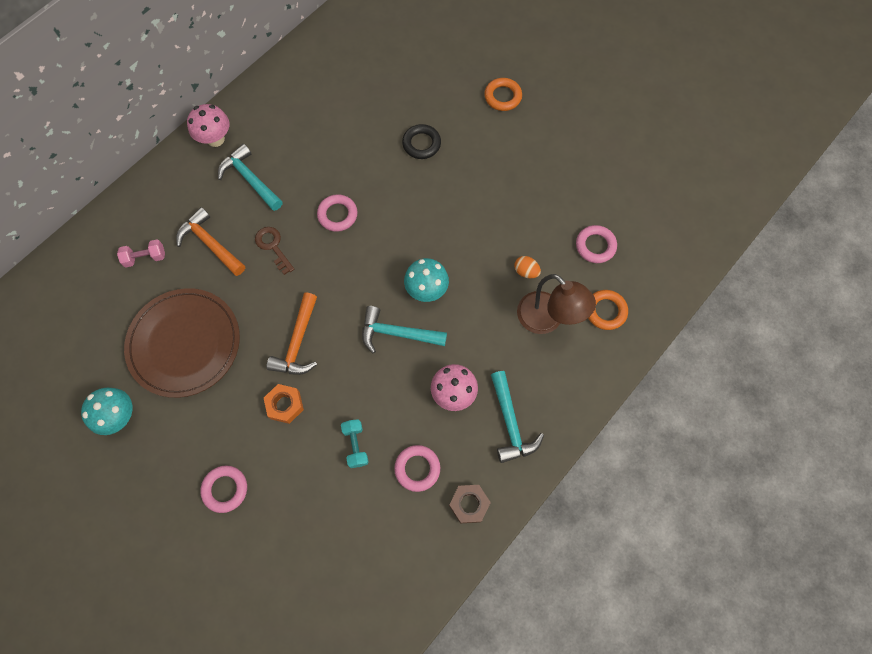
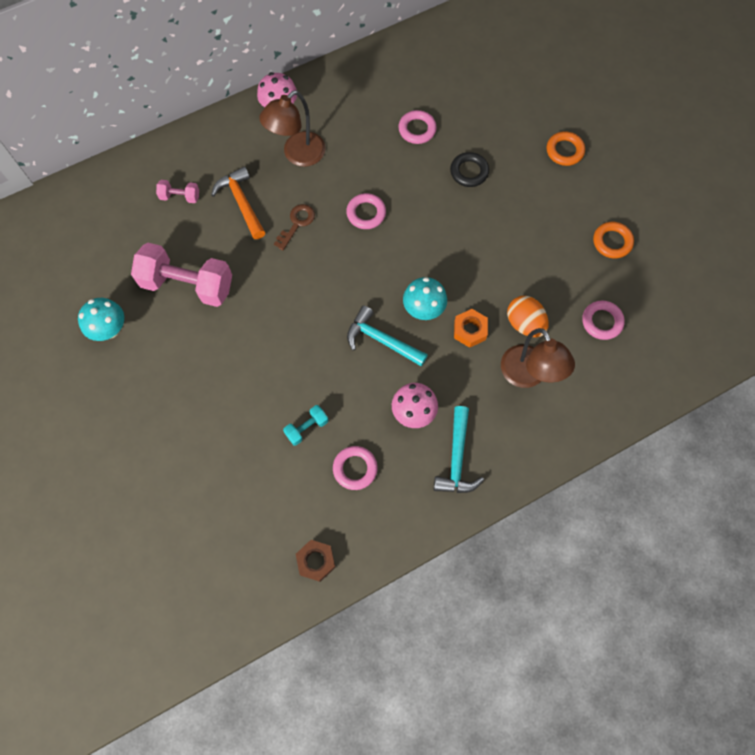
camera: 20 degrees right, 0 degrees up
(184, 343) = (187, 285): brown plate -> pink dumbbell
(225, 489) = (178, 425): pink ring -> pink ring (417, 129)
(250, 179) = (297, 155): turquoise hammer -> brown lamp
(273, 247) = (296, 224): brown key -> brown key turned 45 degrees clockwise
(285, 405) = (256, 370): orange nut -> orange nut (470, 330)
(298, 343) = (288, 318): orange hammer -> none
(355, 445) = (306, 428): turquoise dumbbell -> turquoise dumbbell turned 45 degrees clockwise
(469, 504) = (390, 518): brown nut -> brown nut (316, 561)
(526, 271) = (524, 323): orange egg -> orange egg, size x1.67
(605, 311) = (588, 386): orange ring -> orange ring (612, 242)

